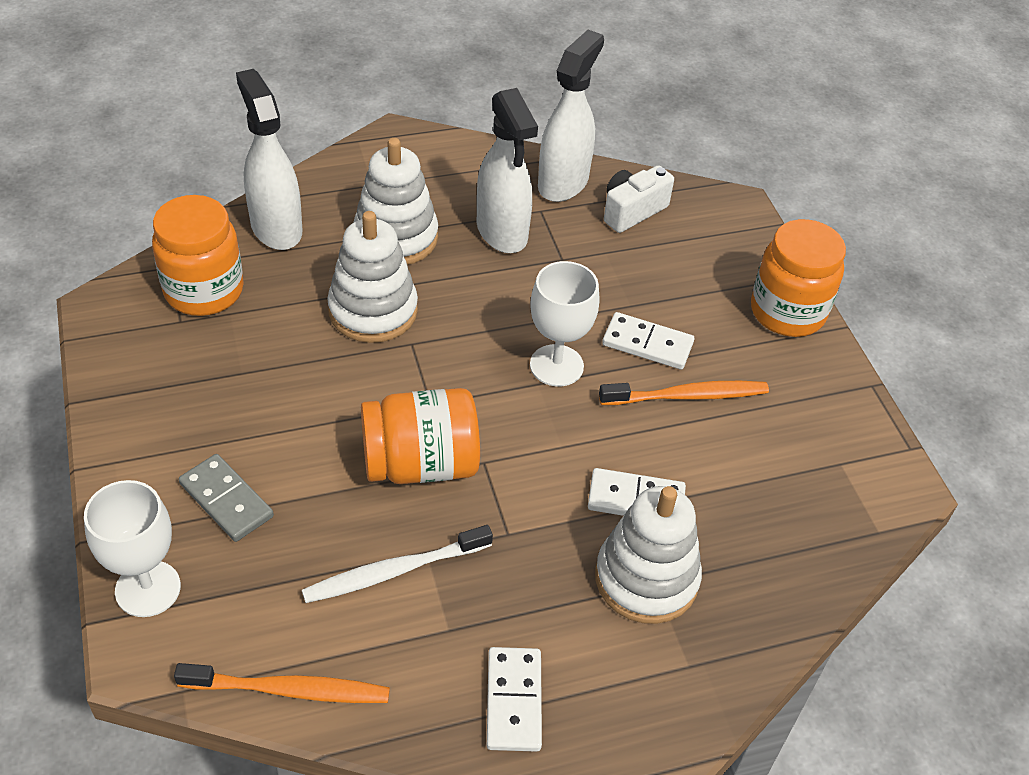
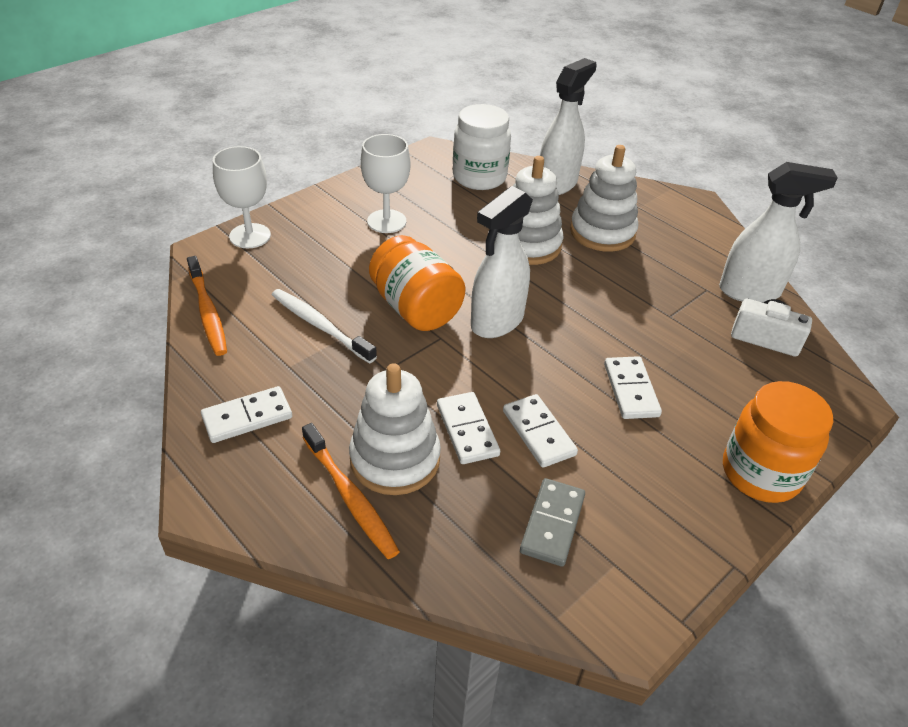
camera: 65 degrees right, 5 degrees down
(204, 291) = (479, 177): orange jar -> white jar
(226, 500) = (329, 241): grey domino -> grey domino (552, 524)
(502, 232) = (662, 277): white spray bottle -> white spray bottle (496, 322)
(556, 365) = (560, 346): white goblet -> white goblet (386, 221)
(667, 442) = (539, 433): none -> white domino
(687, 396) = (598, 431): orange toothbrush -> orange toothbrush (350, 497)

